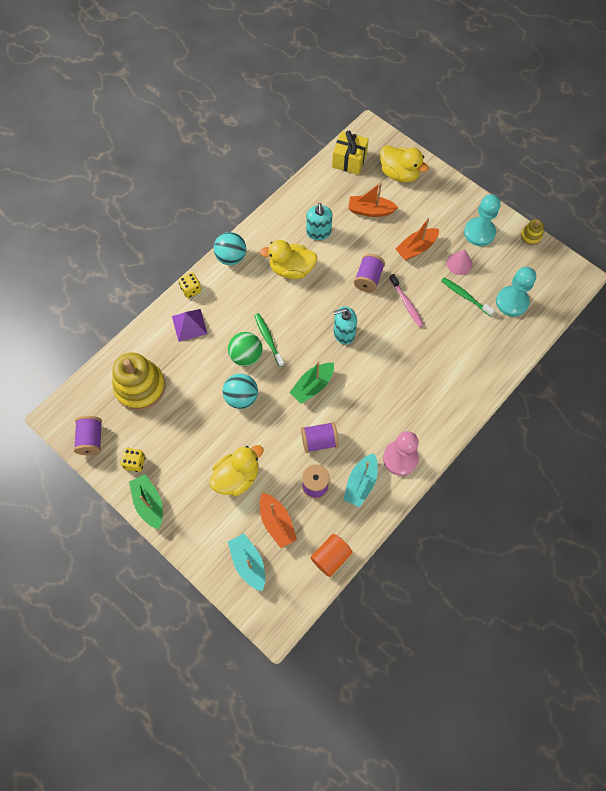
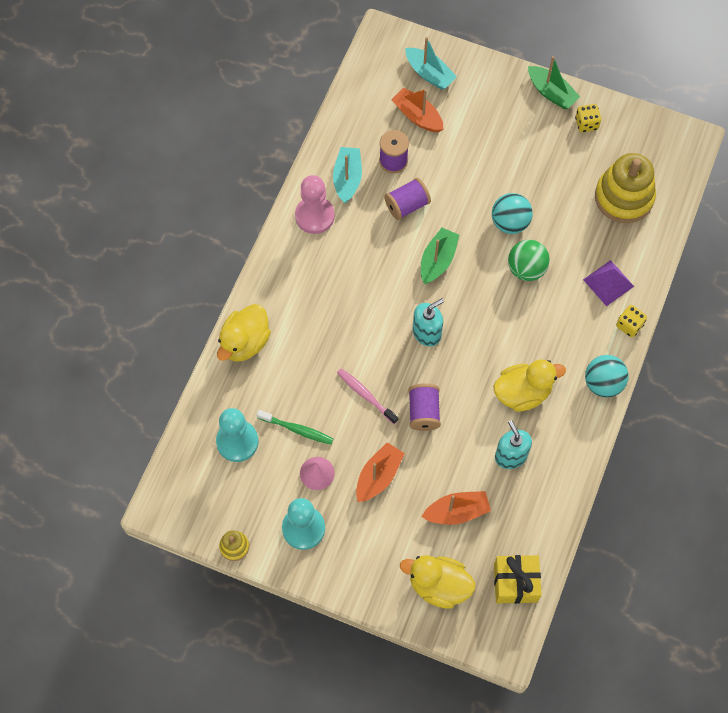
camera: 160 degrees right, 0 degrees up
(91, 439) = (643, 130): purple spool -> none
(237, 477) = (476, 144): yellow duck -> yellow duck (245, 342)
(268, 339) = (510, 296): green toothbrush -> none
(331, 557) = (352, 103): orange cylinder -> none

